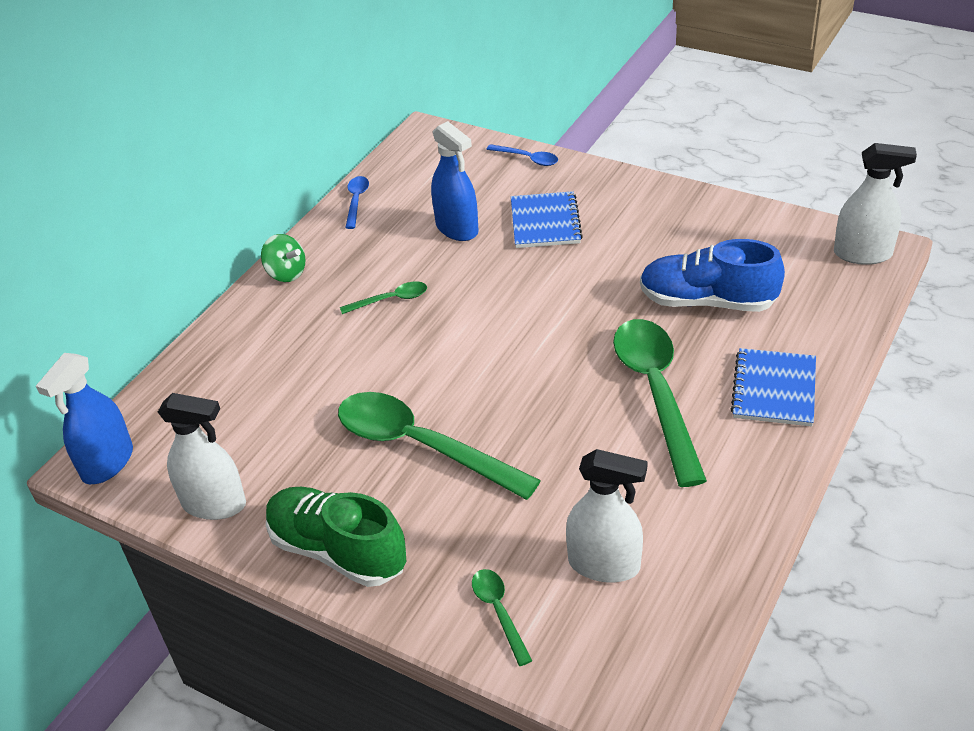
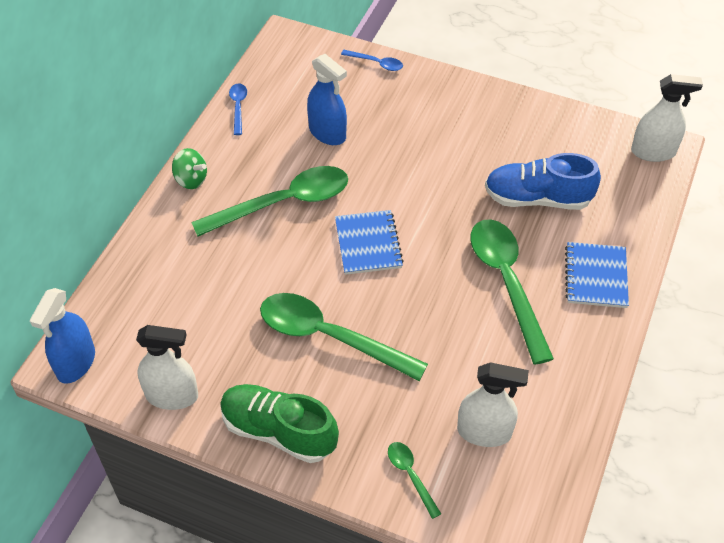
camera: 10 degrees left, 10 degrees up
(390, 300) = (283, 203): green spoon -> green spoon, size x2.22
(545, 222) = (399, 126): blue notebook -> blue notebook (368, 244)

